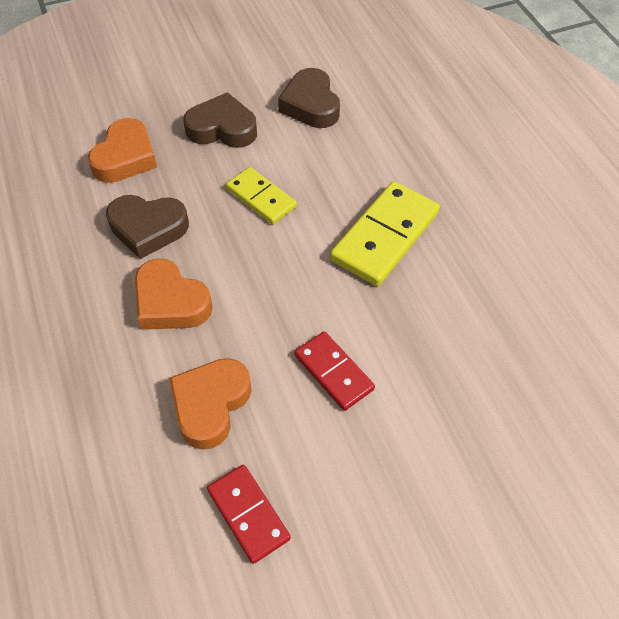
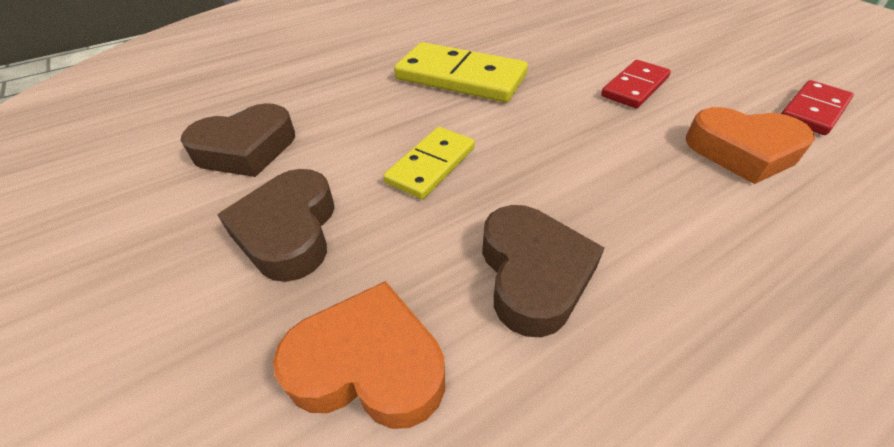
camera: 100 degrees left, 10 degrees down
(170, 302) = (645, 213): orange heart -> none

